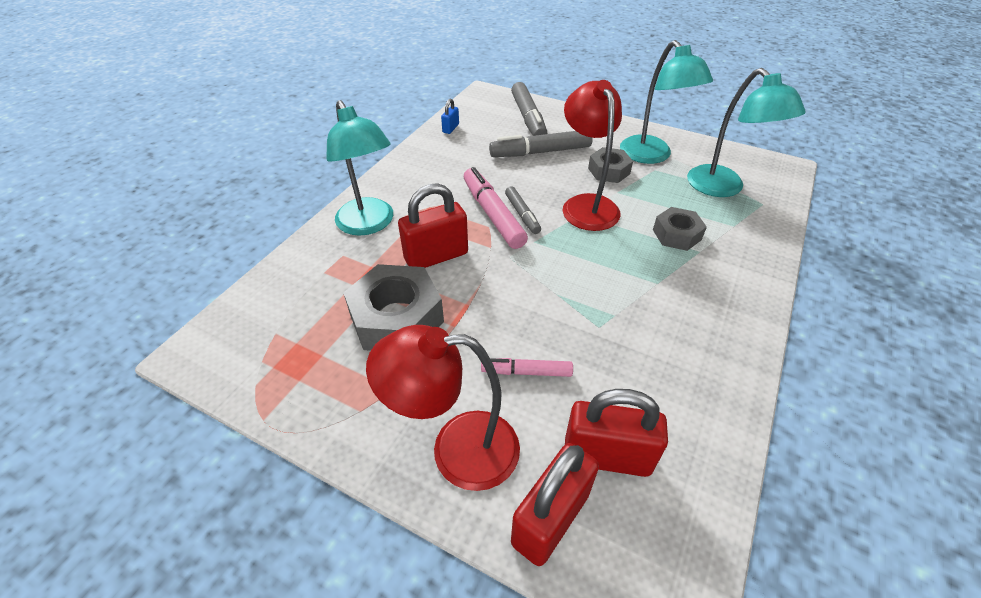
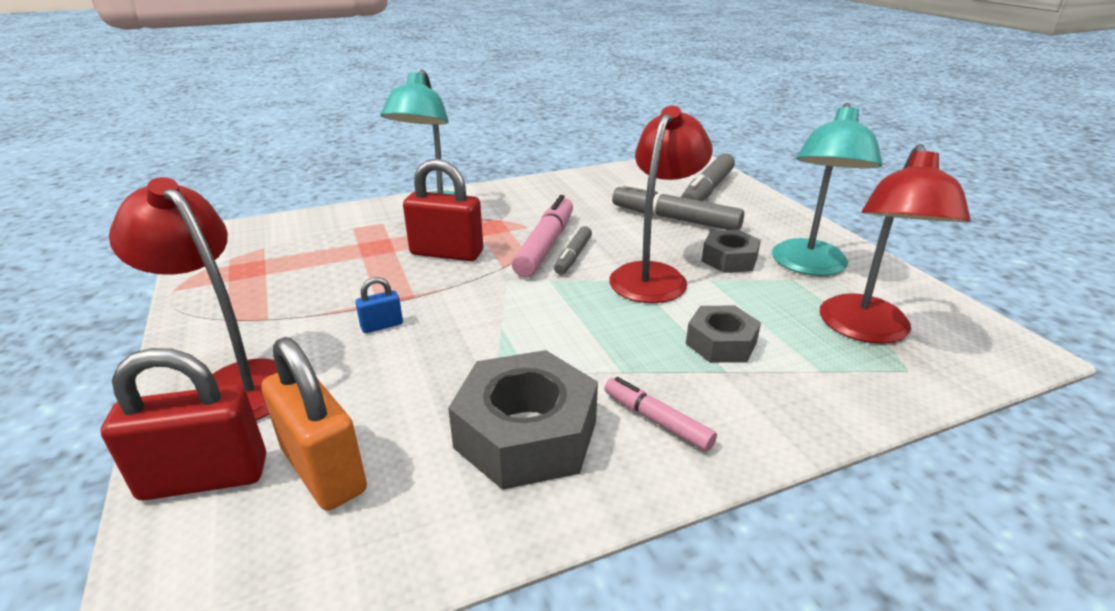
camera: 40 degrees right, 15 degrees down
(397, 318) = (348, 278): grey nut -> grey nut (526, 434)
(450, 128) = (613, 175): blue padlock -> blue padlock (382, 325)
(526, 372) = (374, 366): pink marker -> pink marker (656, 420)
(606, 456) = (324, 470): red padlock -> orange padlock
(723, 188) = (866, 330): turquoise lamp -> red lamp

